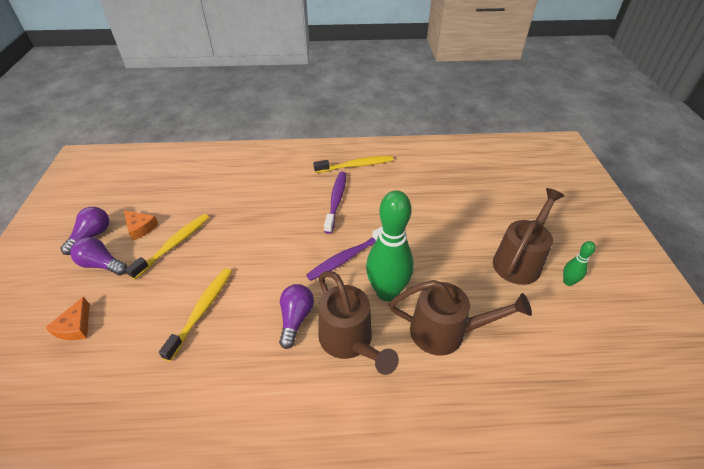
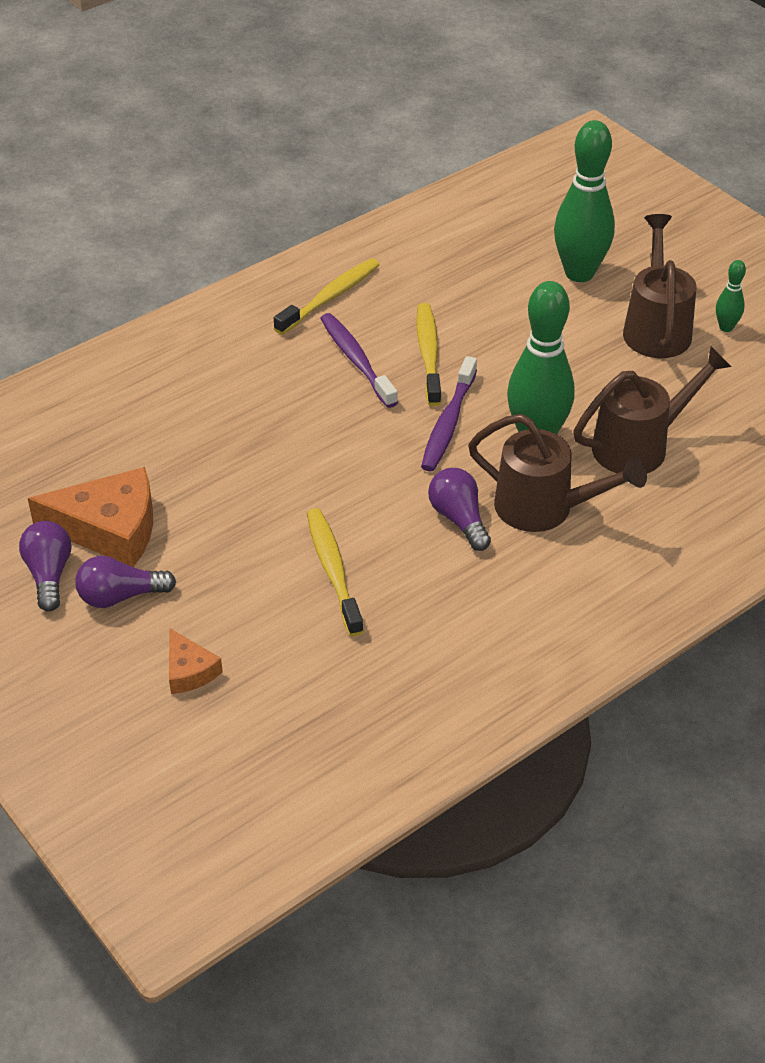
camera: 35 degrees left, 0 degrees up
(140, 228) = (109, 529): orange cheese -> orange cheese, size x1.93
(174, 245) = (192, 523): yellow toothbrush -> yellow toothbrush (428, 354)
(498, 208) = (579, 273): none -> green bowling pin

